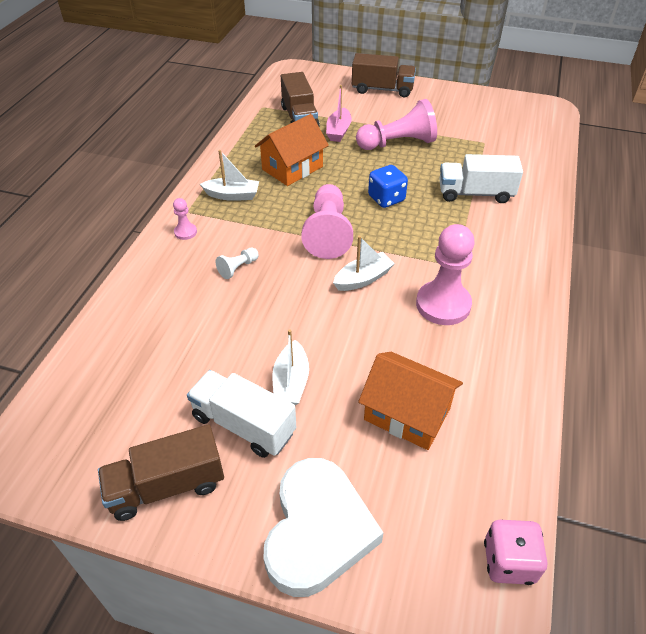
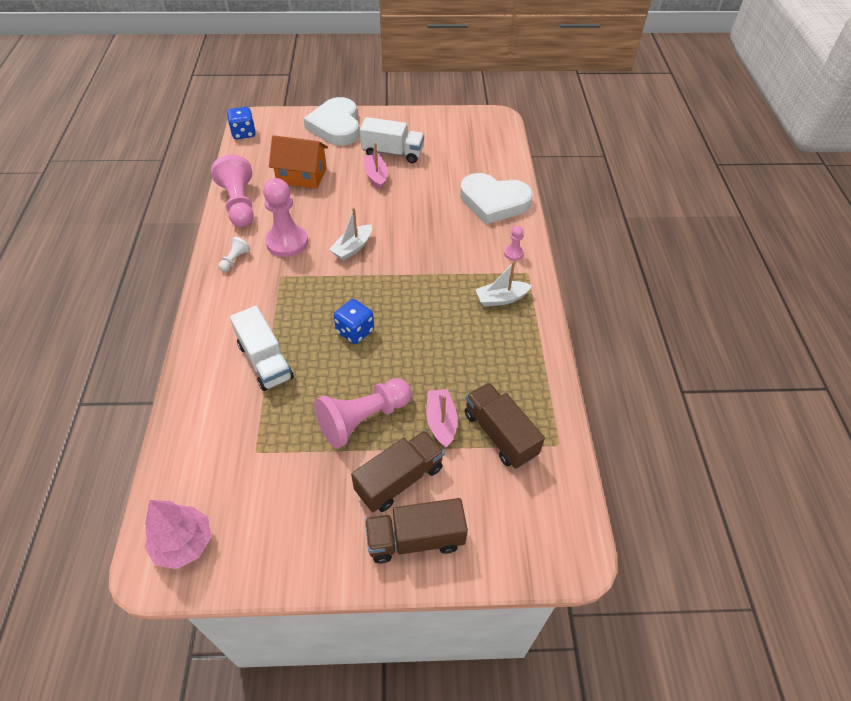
camera: 160 degrees right, 5 degrees up
(156, 298) = (494, 202): none -> white heart
(167, 486) = (416, 125): brown truck -> brown truck (399, 479)
(238, 268) = (451, 234): white pawn -> white pawn (235, 260)
(291, 382) = (376, 176): white boat -> pink boat
(292, 168) = (464, 347): orange house -> none
(328, 232) = (396, 281): pink pawn -> pink pawn (239, 204)
(475, 193) = (265, 361): white truck -> white truck turned 75 degrees clockwise
(509, 561) = (243, 133): pink dice -> blue dice
(532, 112) = (184, 544): none -> pink tree

